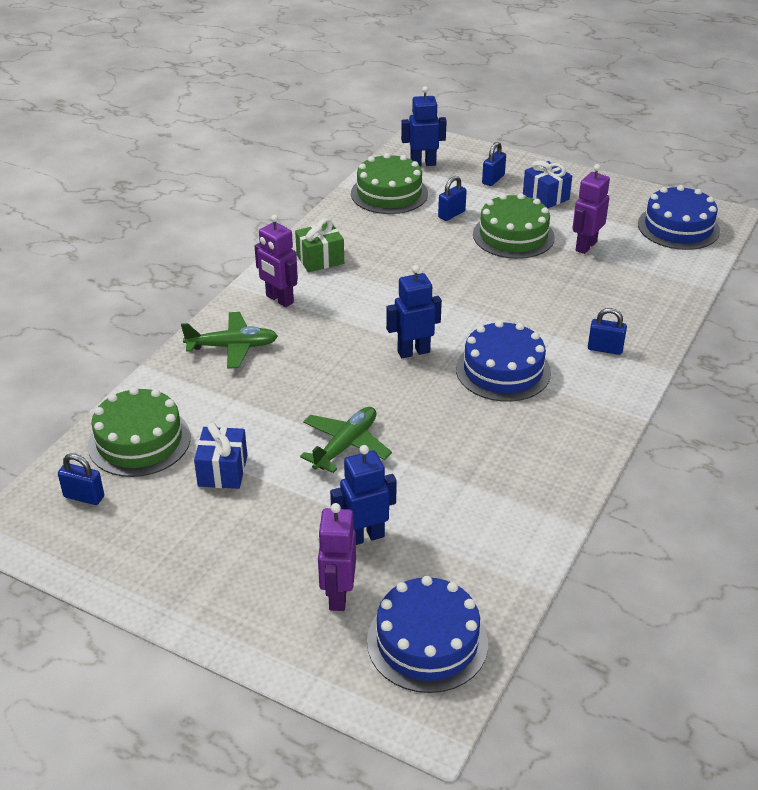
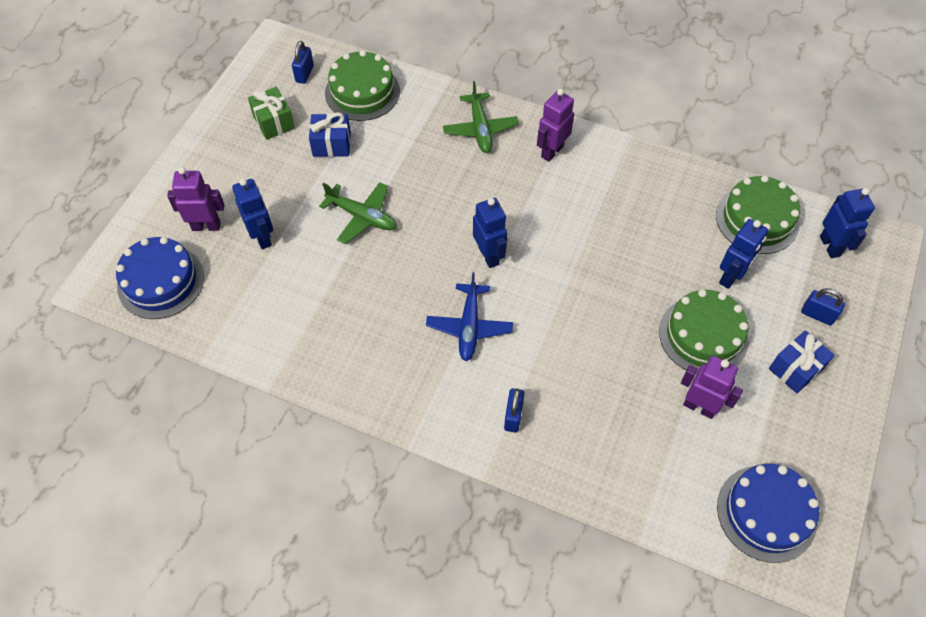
camera: 85 degrees right, 20 degrees up
(320, 259) = (621, 174): green gift -> green gift (274, 122)
(451, 214) = (731, 277): blue padlock -> blue robot
(503, 370) = (469, 327): blue cake -> blue plane

